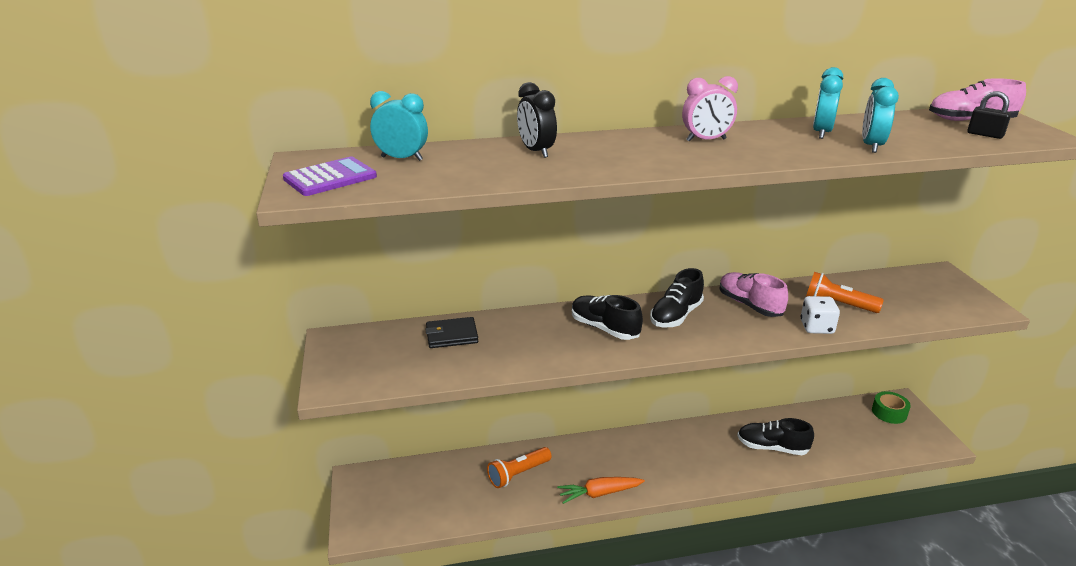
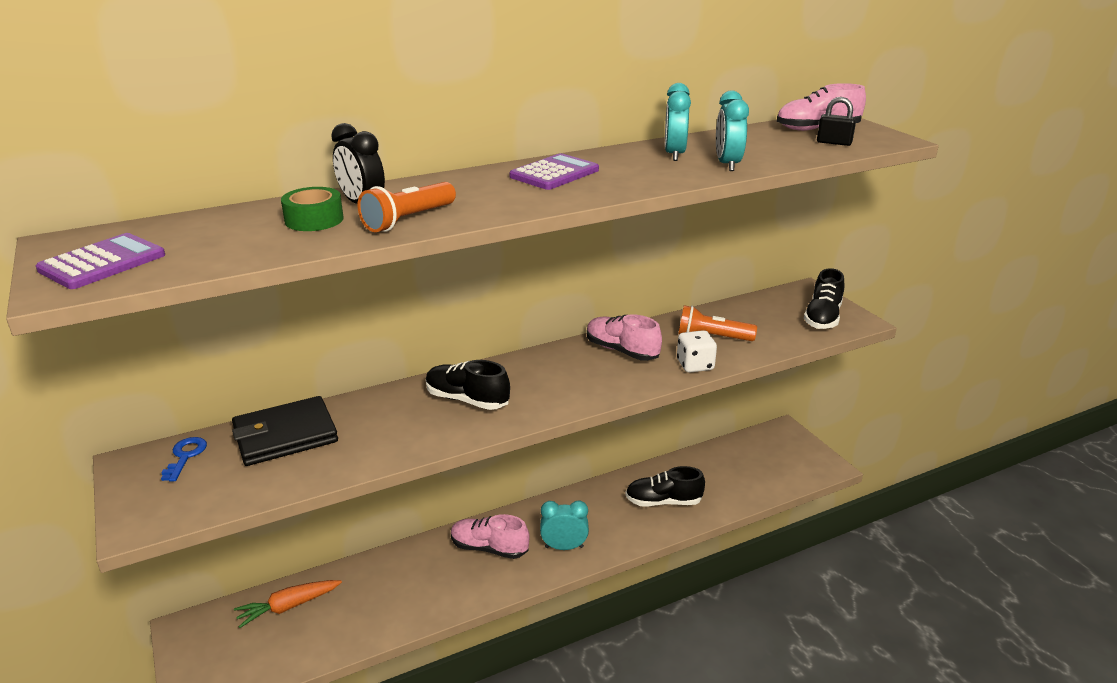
camera: 15 degrees left, 0 degrees up
(373, 340) = (185, 456): none -> blue key
(402, 158) = (194, 229): turquoise clock -> turquoise clock (564, 547)
(451, 335) = (285, 435): black wallet -> black wallet, size x1.53
(518, 474) = (387, 585): orange flashlight -> orange flashlight (408, 220)
(599, 493) = (485, 589): orange carrot -> orange carrot (289, 606)
(608, 460) = (489, 548): none -> pink shoe
(676, 316) = (545, 374): black shoe -> black shoe (822, 317)
(706, 140) = (554, 173): pink clock -> purple calculator
(889, 412) = (774, 443): green tape -> green tape (314, 220)

